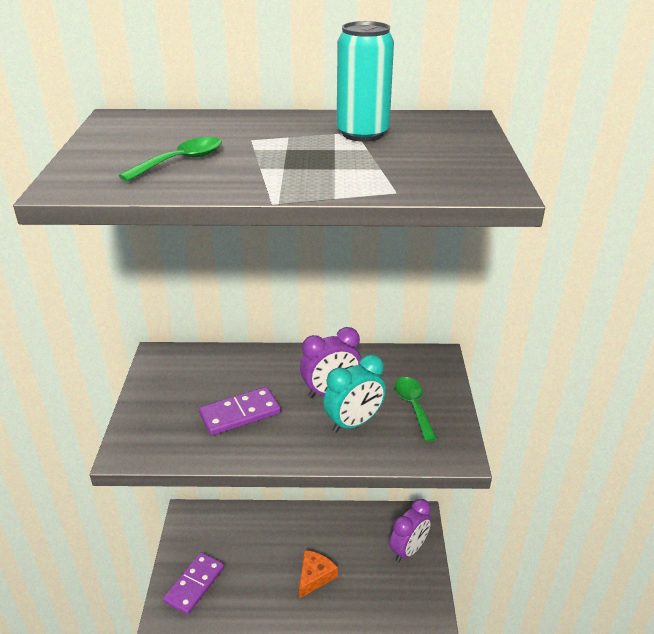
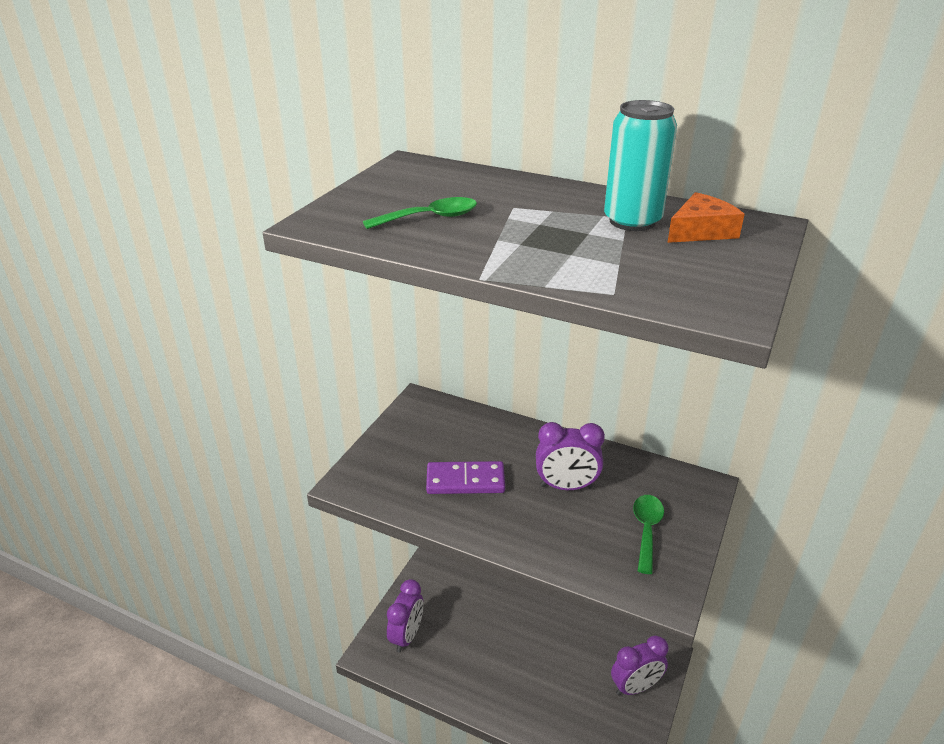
camera: 25 degrees right, 0 degrees up
(194, 584) = (406, 636): purple domino -> purple clock
(315, 576) = (524, 674): orange cheese -> orange cheese (701, 231)
(354, 423) = (573, 527): turquoise clock -> none

